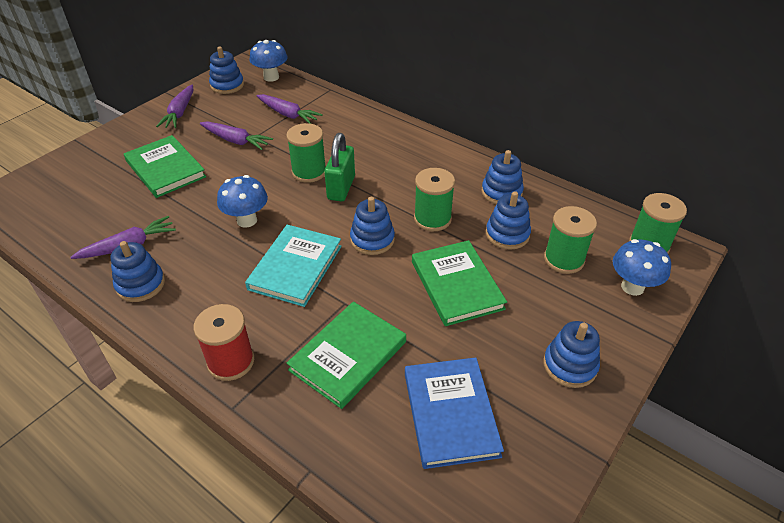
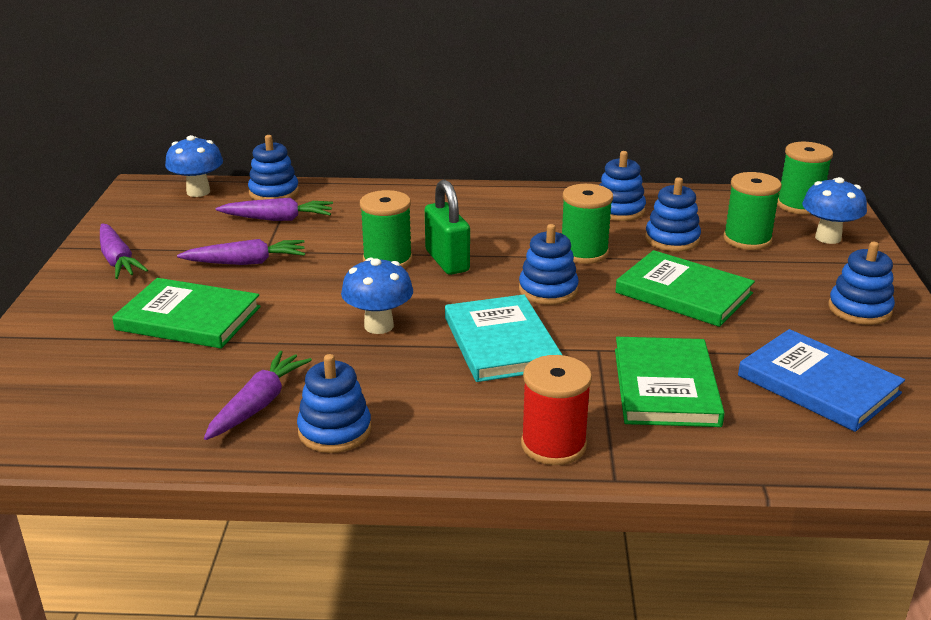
camera: 35 degrees left, 15 degrees down
(227, 85) = (146, 215): blue stacking toy -> blue stacking toy (274, 192)

